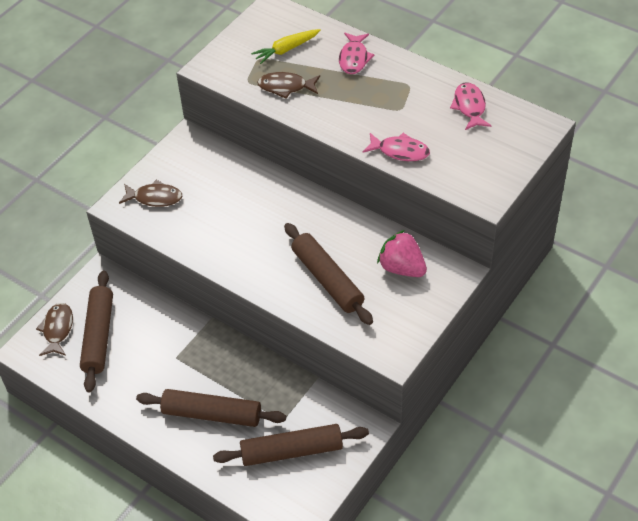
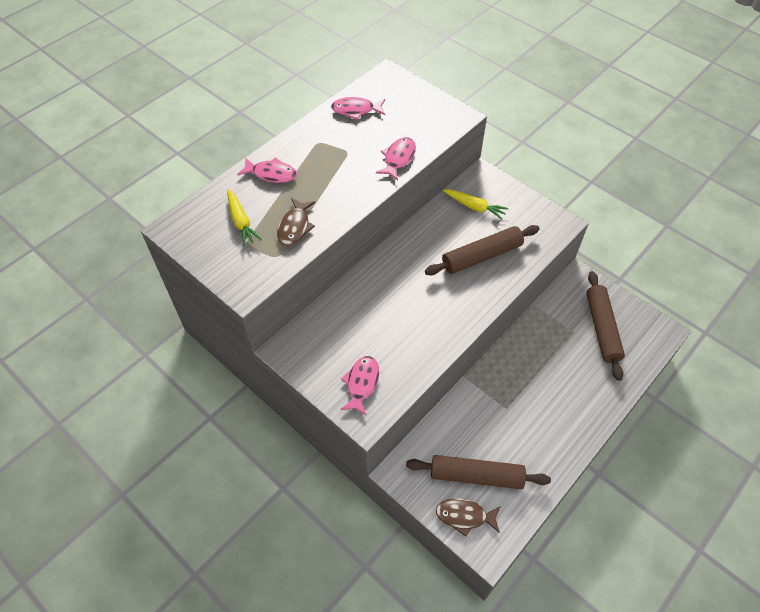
camera: 85 degrees left, 5 degrees up
(155, 198) = (361, 383): brown fish -> pink fish
(212, 414) = (567, 383): brown rolling pin -> none
(402, 268) = (474, 207): pink strawberry -> yellow carrot

